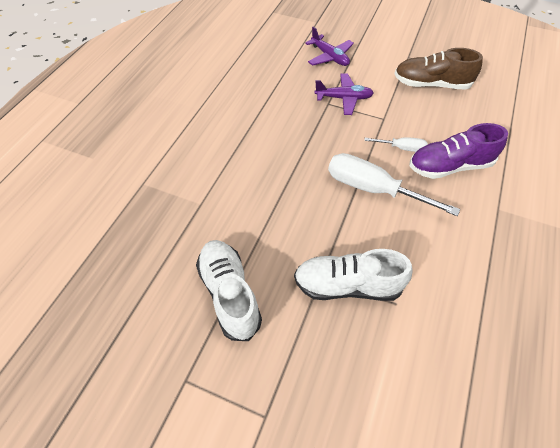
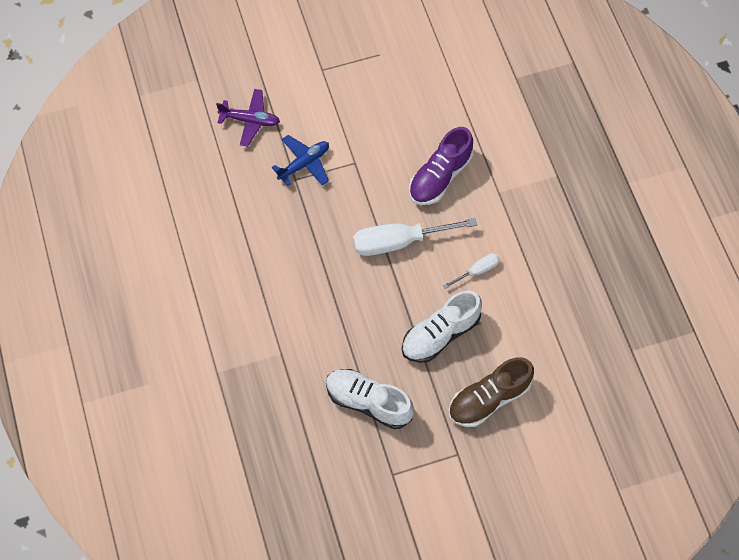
camera: 40 degrees left, 10 degrees up
(344, 98) = (304, 164): purple plane -> blue plane
(401, 148) = (392, 185): white screwdriver -> white screwdriver (477, 271)
(431, 84) = (366, 92): brown shoe -> brown shoe (489, 398)

